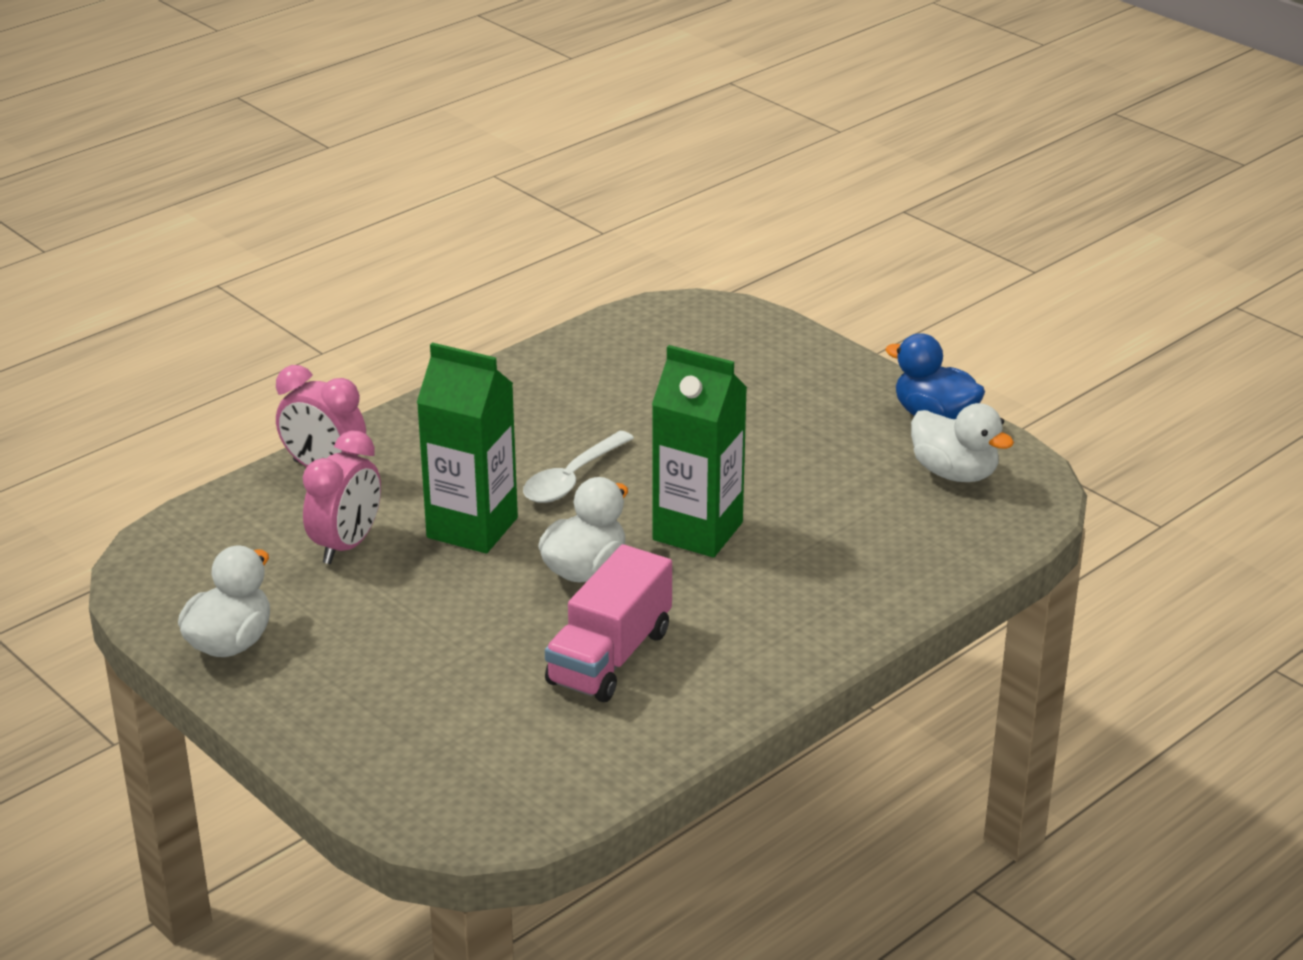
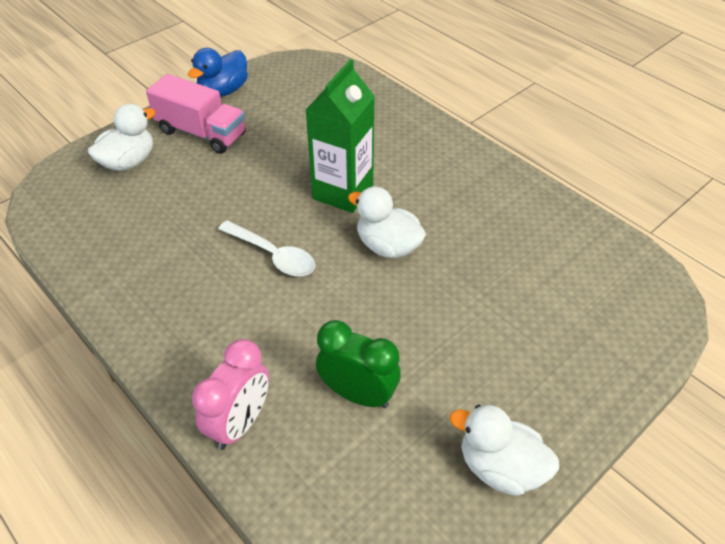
camera: 90 degrees left, 15 degrees up
(346, 545) = (358, 394): pink clock -> green clock
(472, 528) = (335, 311): green carton -> none
(609, 657) = (483, 233): pink truck -> pink truck (201, 133)
(954, 473) = (286, 87): white duck -> white duck (129, 162)

